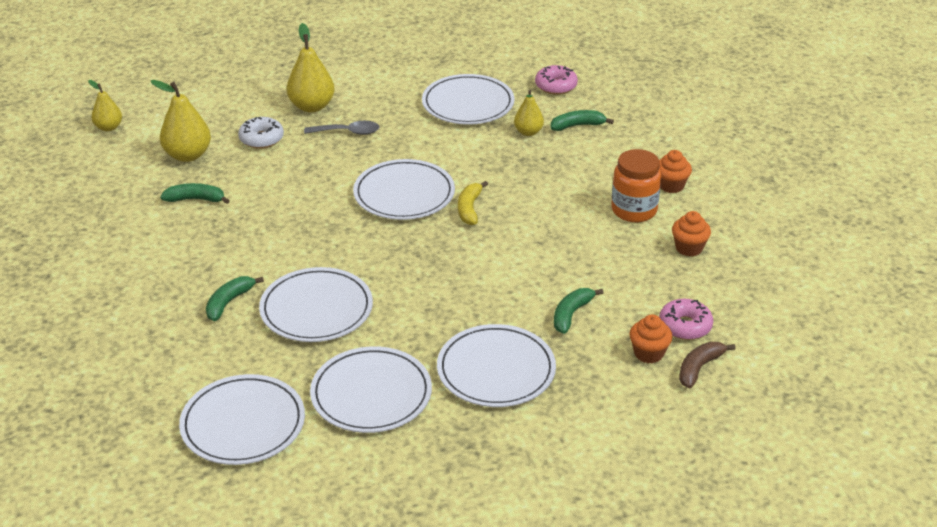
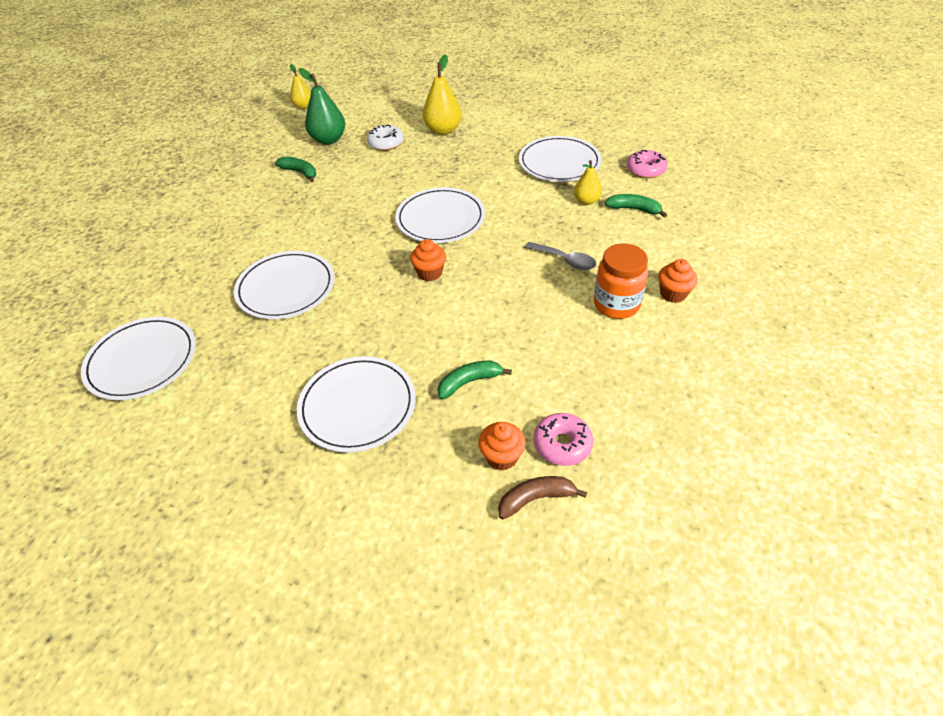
camera: 35 degrees right, 10 degrees up
(188, 155) = (328, 140): yellow pear -> green pear
(229, 302) = (238, 257): green banana -> none
(347, 132) = (448, 157): grey spoon -> grey spoon (565, 260)
(371, 394) = (247, 380): white plate -> none
(469, 209) = (477, 249): yellow banana -> none
(689, 248) = (637, 363): orange cupcake -> orange cupcake (429, 273)

